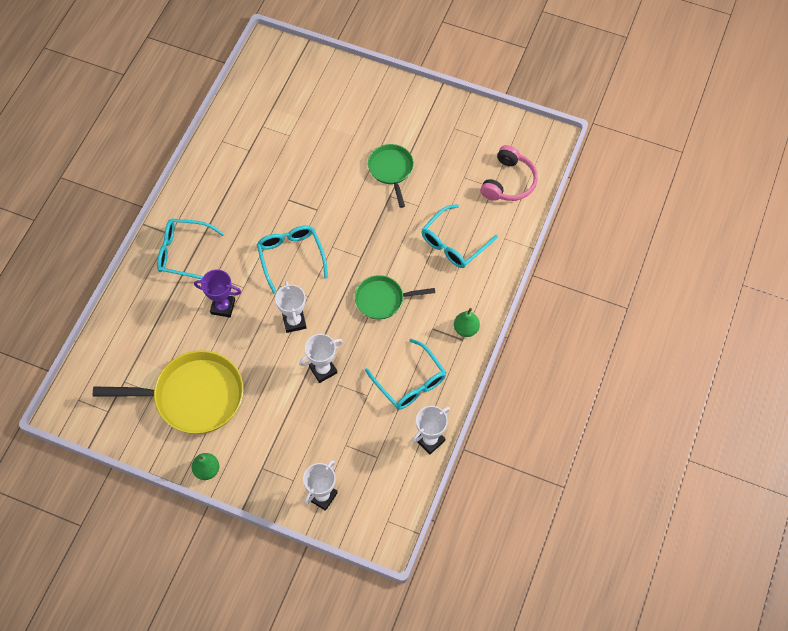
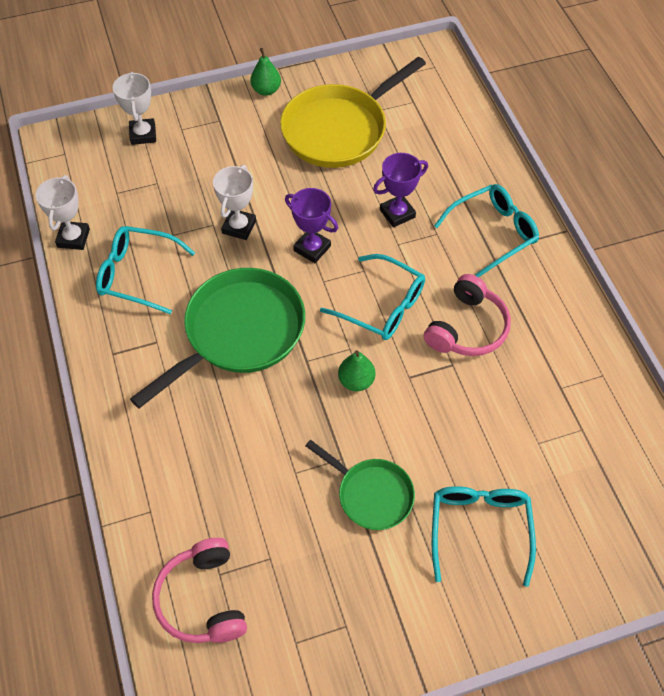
camera: 140 degrees right, 5 degrees down
(260, 212) = (467, 328): none -> pink headphones
(294, 321) = (312, 248): white trophy -> purple trophy
(383, 299) = (238, 333): green pan -> green pan, size x1.77
(454, 243) = (210, 457): turquoise glasses -> turquoise glasses (479, 529)
(466, 329) = (116, 367): green pear -> green pear (356, 381)

